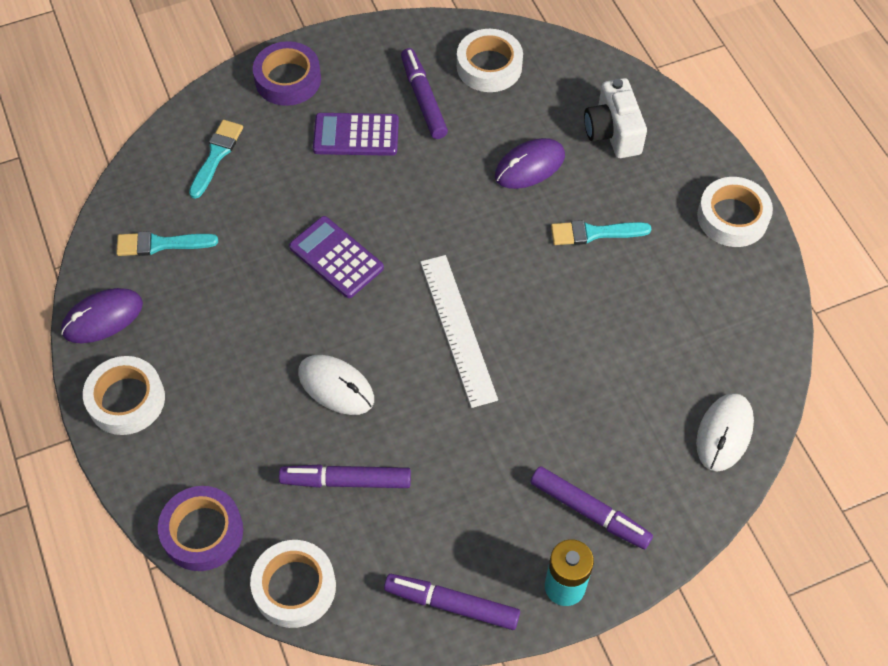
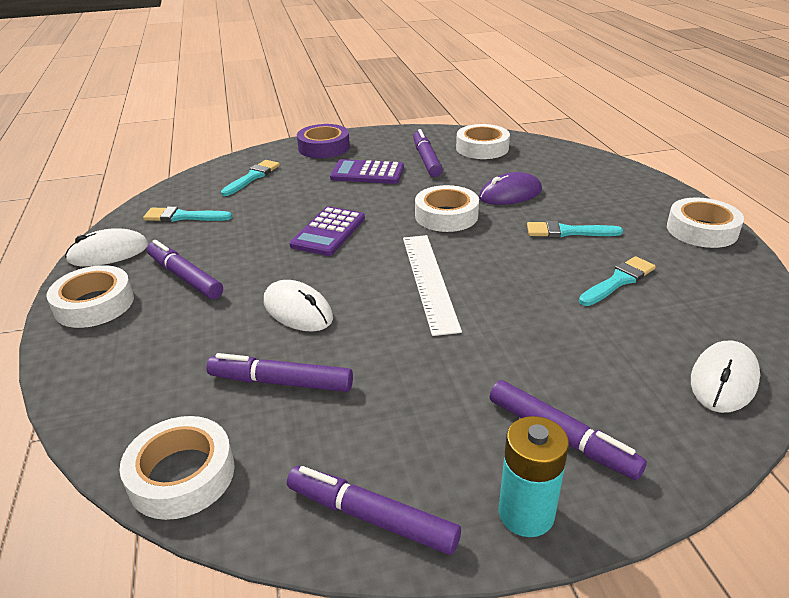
camera: 10 degrees right, 25 degrees down
(103, 318) = (108, 253): purple mouse -> white mouse
(202, 532) = (106, 411): purple tape -> none
(204, 349) = (185, 277): none -> purple marker
(336, 257) = (328, 232): purple calculator -> purple calculator turned 120 degrees counterclockwise
(462, 215) = (446, 216): none -> white tape
(613, 132) = (584, 181): white camera -> none
(643, 310) = (618, 281): none -> turquoise brush

